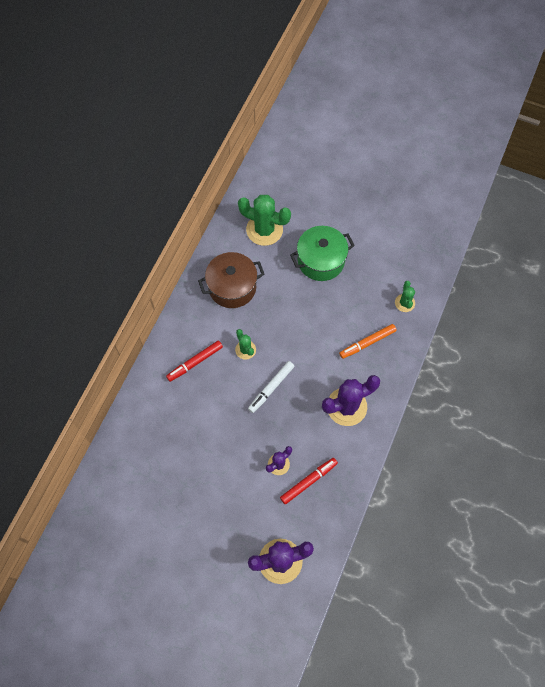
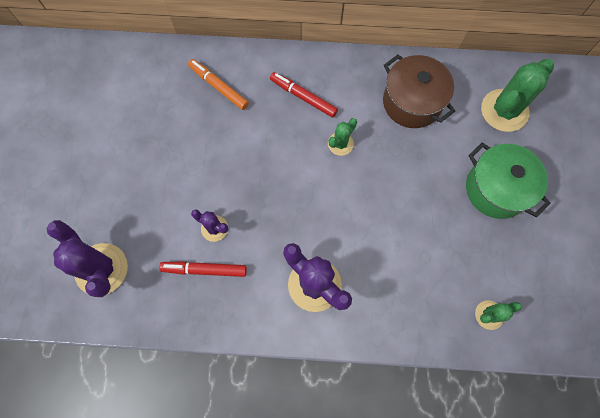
camera: 70 degrees right, 5 degrees up
(264, 230) = (504, 110): green cactus -> green cactus turned 45 degrees clockwise
(271, 388) = (304, 188): white marker -> none
(308, 481) = (204, 270): red marker -> red marker turned 150 degrees clockwise
(367, 343) = (410, 283): orange marker -> orange marker (218, 87)

